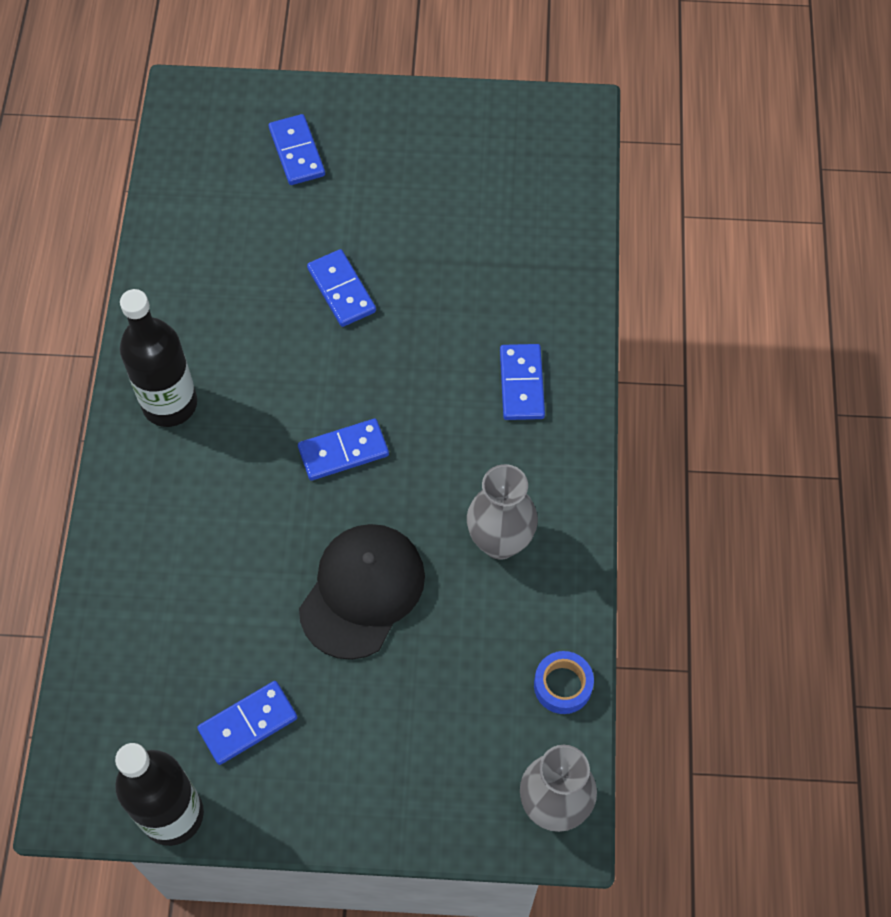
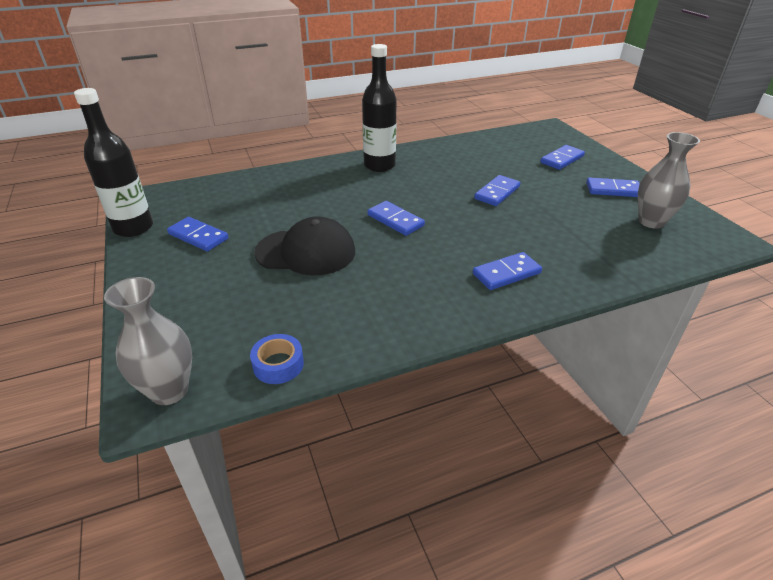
camera: 65 degrees right, 25 degrees down
(412, 150) = (613, 190): none -> blue domino
(500, 541) = (379, 298): grey vase -> grey vase (651, 221)

